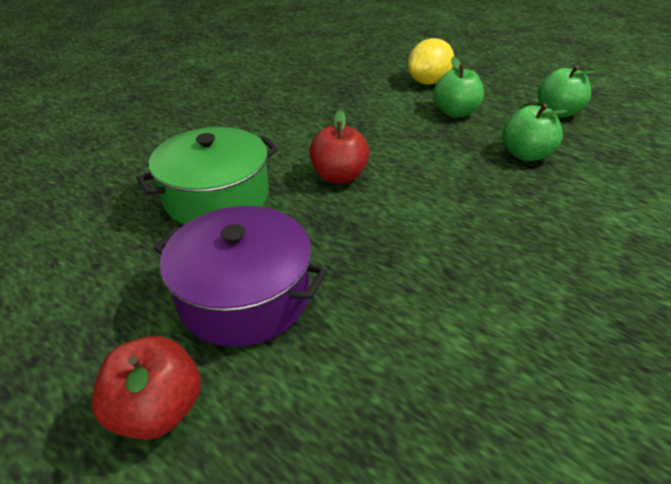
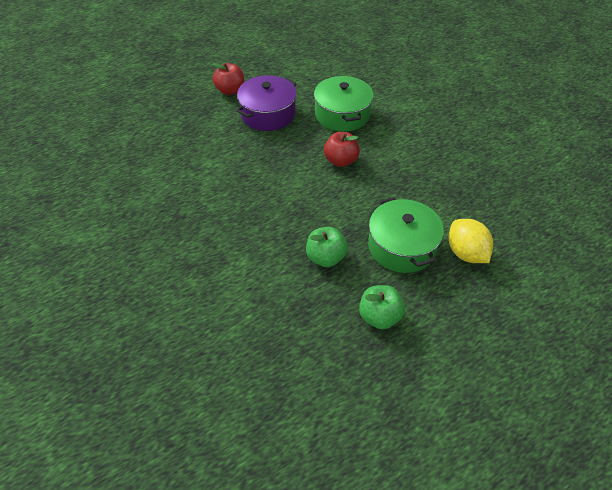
camera: 110 degrees right, 10 degrees up
(455, 113) = (401, 246): green apple -> green pot

